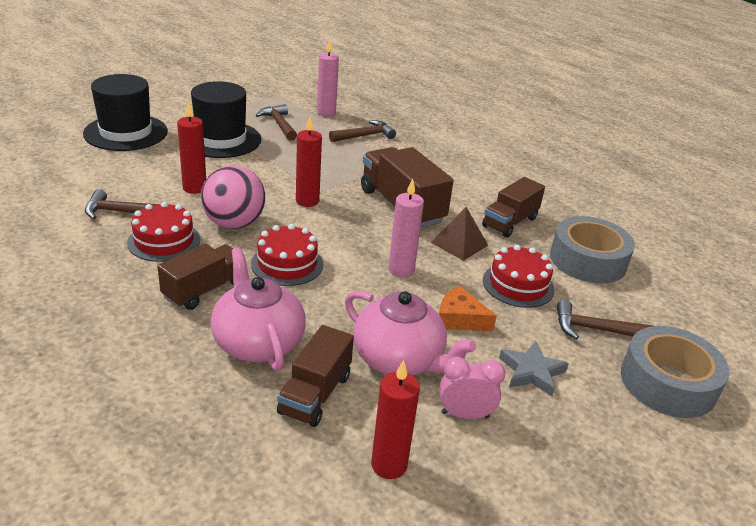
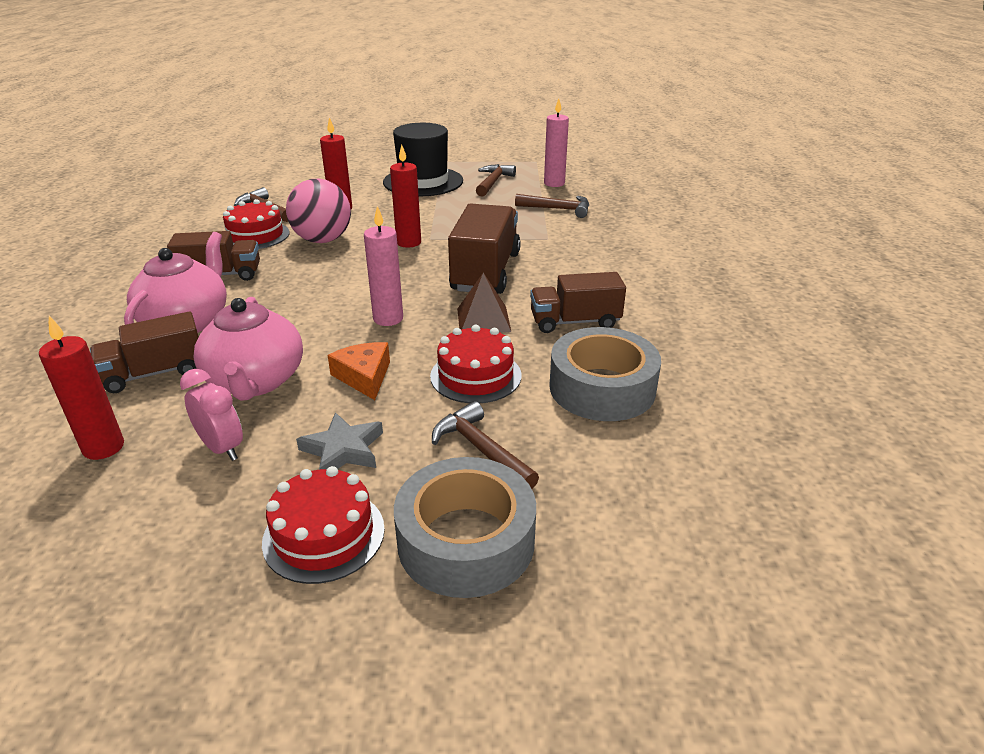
camera: 45 degrees right, 0 degrees up
(126, 132) = (362, 161): black hat -> none
(287, 264) = (307, 280): red cake -> red cake (324, 535)

